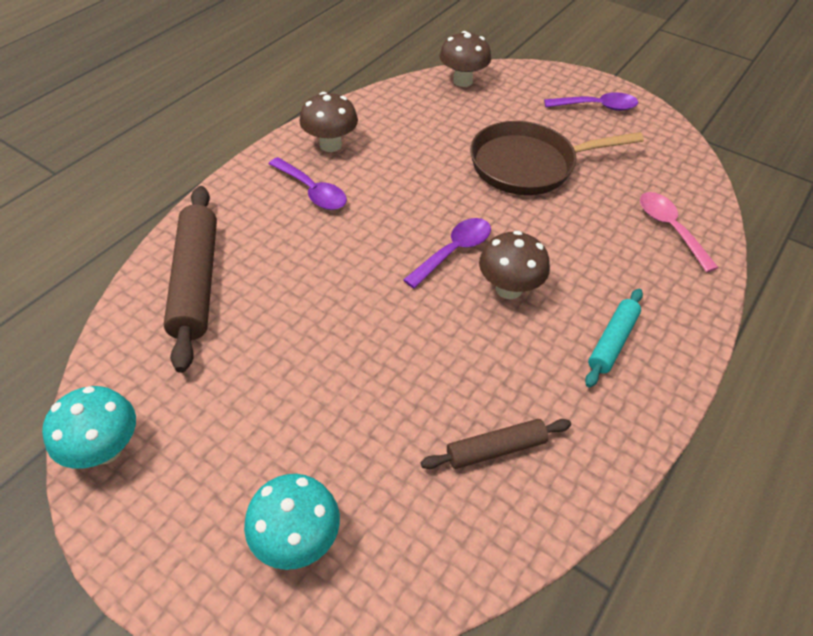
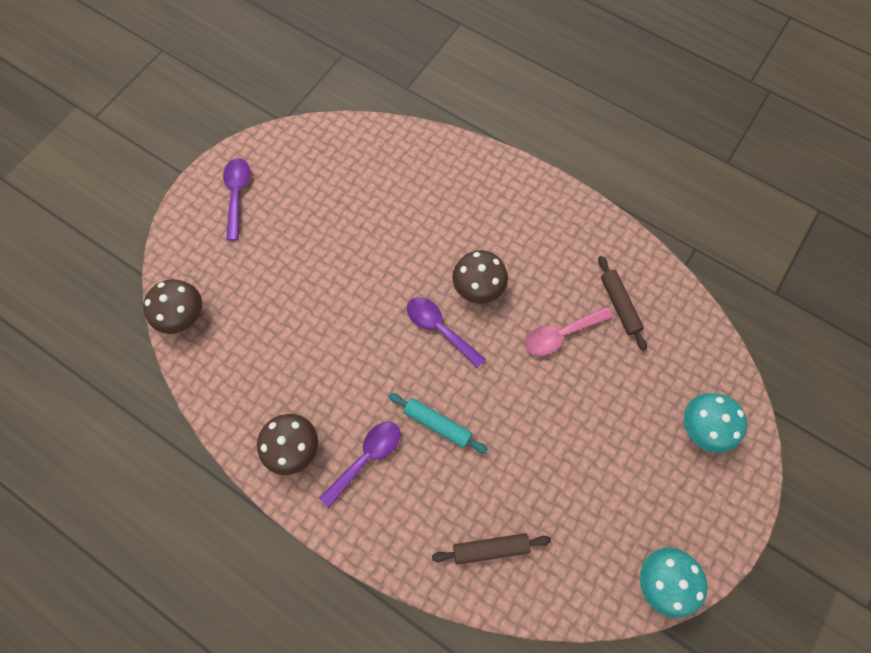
camera: 90 degrees left, 20 degrees up
(196, 282) = (490, 548): brown rolling pin -> brown rolling pin, size x0.56
(529, 165) = (326, 262): brown pan -> none
(612, 342) = (522, 222): turquoise rolling pin -> turquoise rolling pin (437, 424)
(669, 228) = (404, 165): pink spoon -> pink spoon (560, 335)

